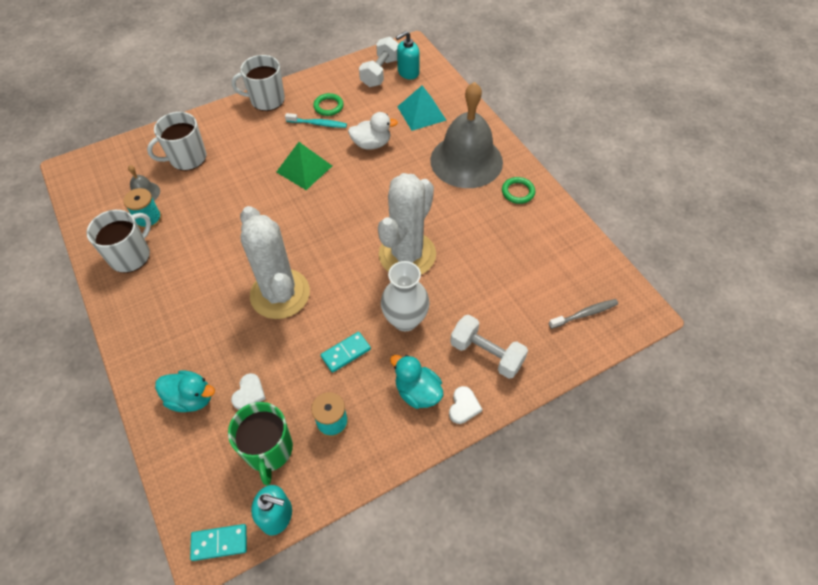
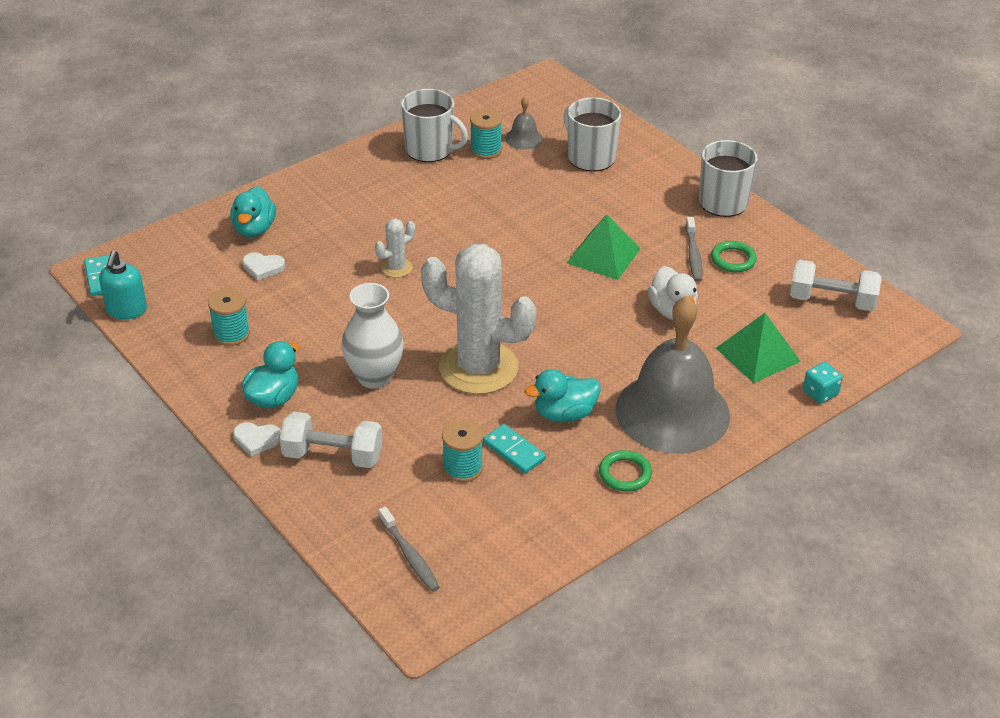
camera: 80 degrees right, 15 degrees down
(268, 450) = (197, 293): green mug -> none
(280, 294) = (396, 268): white cactus -> white cactus, size x0.43
(318, 124) = (693, 255): turquoise toothbrush -> grey toothbrush
(346, 353) = (321, 332): turquoise domino -> turquoise domino (514, 451)
(408, 72) = (846, 330): turquoise soap dispenser -> none
(421, 113) = (758, 354): turquoise pyramid -> green pyramid
(459, 94) = (820, 393): none -> turquoise dice
(461, 213) = (564, 414): none -> turquoise duck
(486, 354) = (333, 456): white dumbbell -> white dumbbell turned 75 degrees clockwise
(505, 275) = (462, 468): none -> turquoise spool

